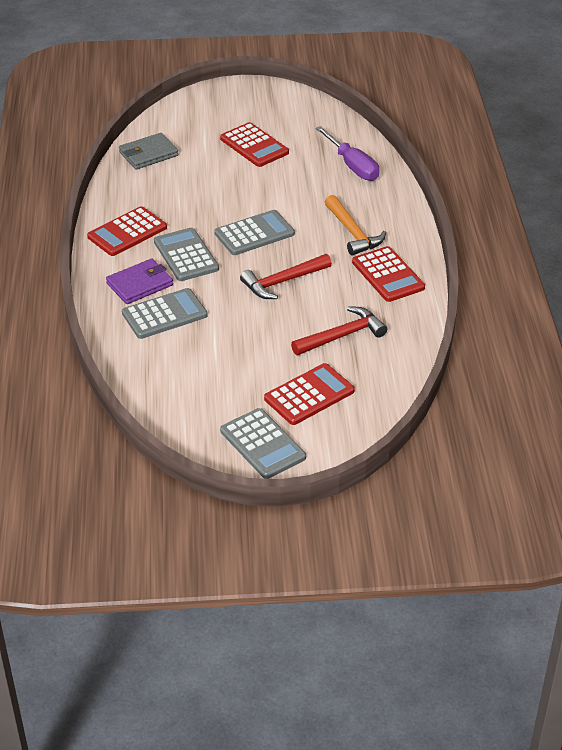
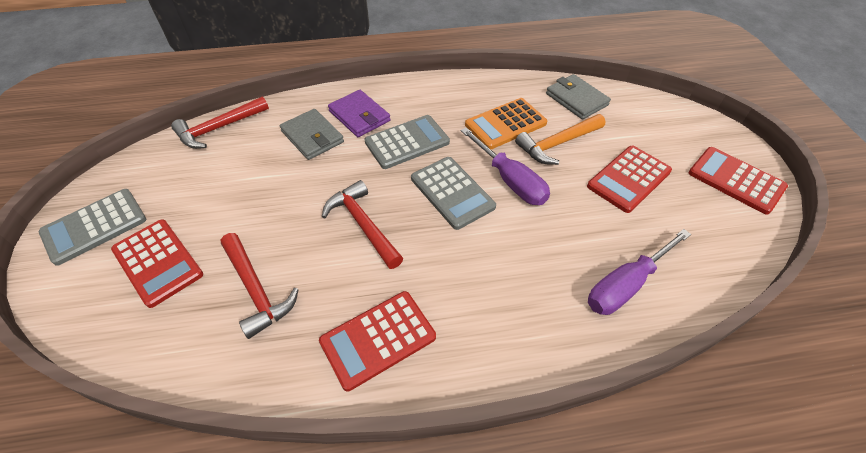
camera: 85 degrees right, 10 degrees up
(127, 232) = (440, 100): red calculator -> red calculator (736, 180)
(136, 380) = (219, 128): none -> red hammer
(164, 314) = (312, 137): grey calculator -> grey wallet
(174, 197) = (505, 124): none -> orange calculator
(245, 203) = (510, 180): none -> purple screwdriver
(353, 232) = (469, 292): orange hammer -> orange hammer (557, 144)

